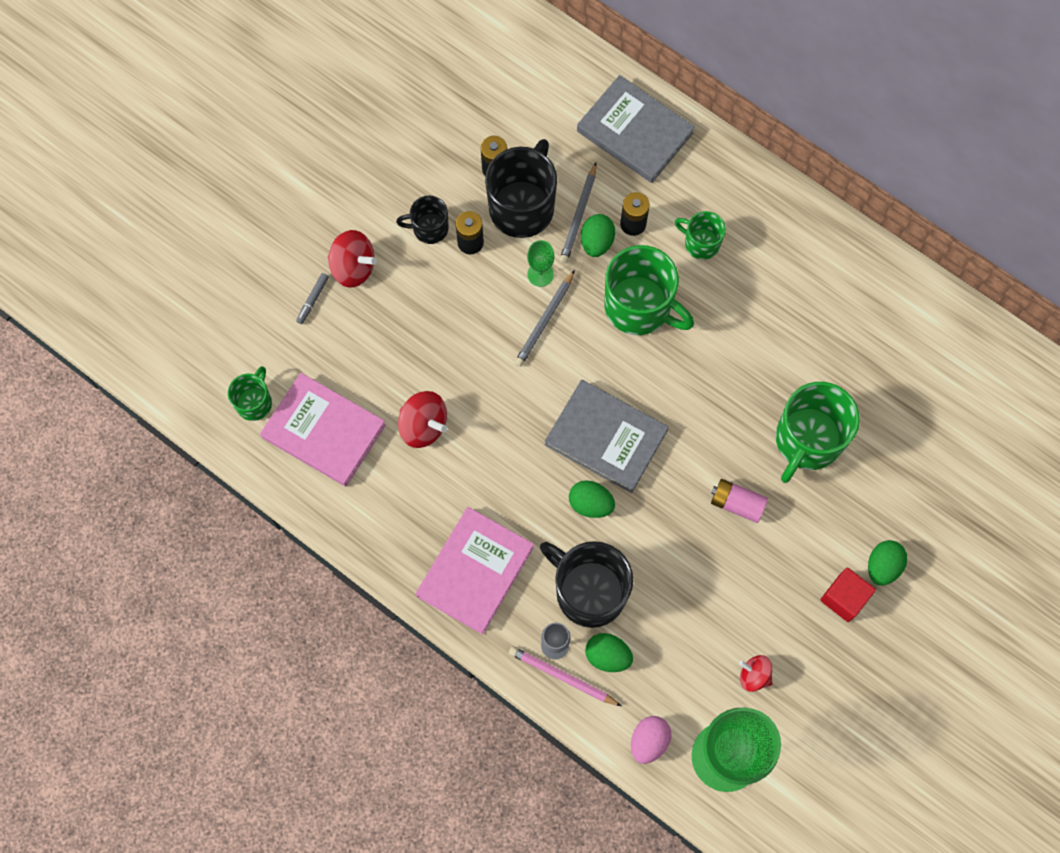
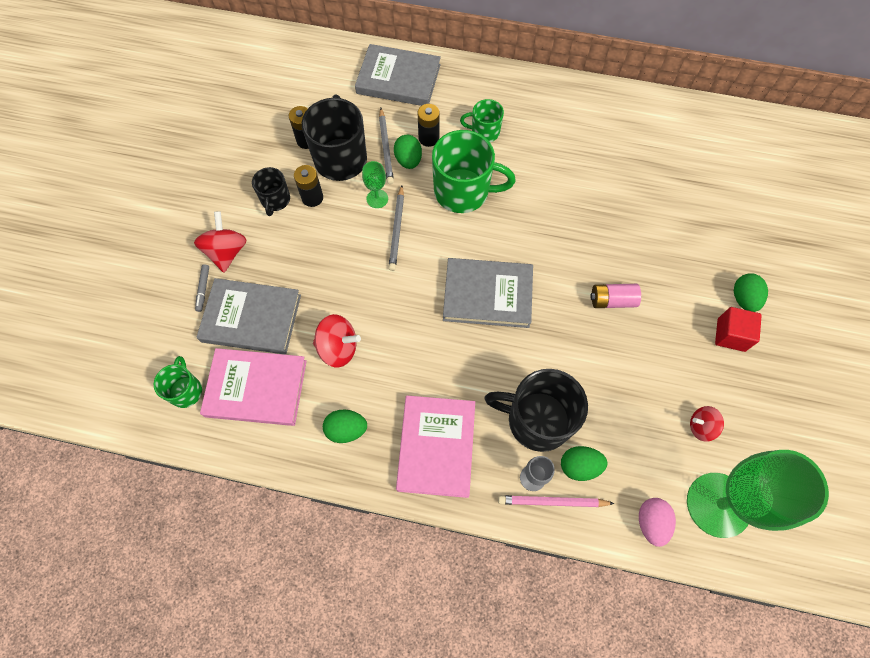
camera: 25 degrees left, 5 degrees down
(349, 354) = (251, 318): none -> grey book
(353, 267) = (226, 252): red spinning top -> red spinning top turned 90 degrees counterclockwise
(429, 228) = (275, 200): black mug -> black mug turned 60 degrees counterclockwise
(590, 504) = (502, 350): green egg -> green egg (346, 429)
(807, 440) = (636, 233): green mug -> none

